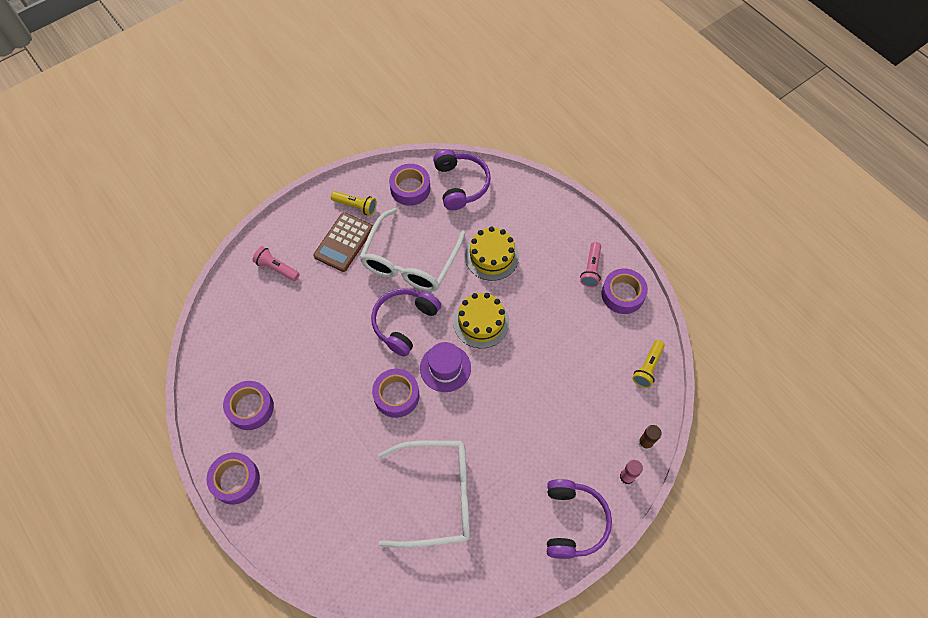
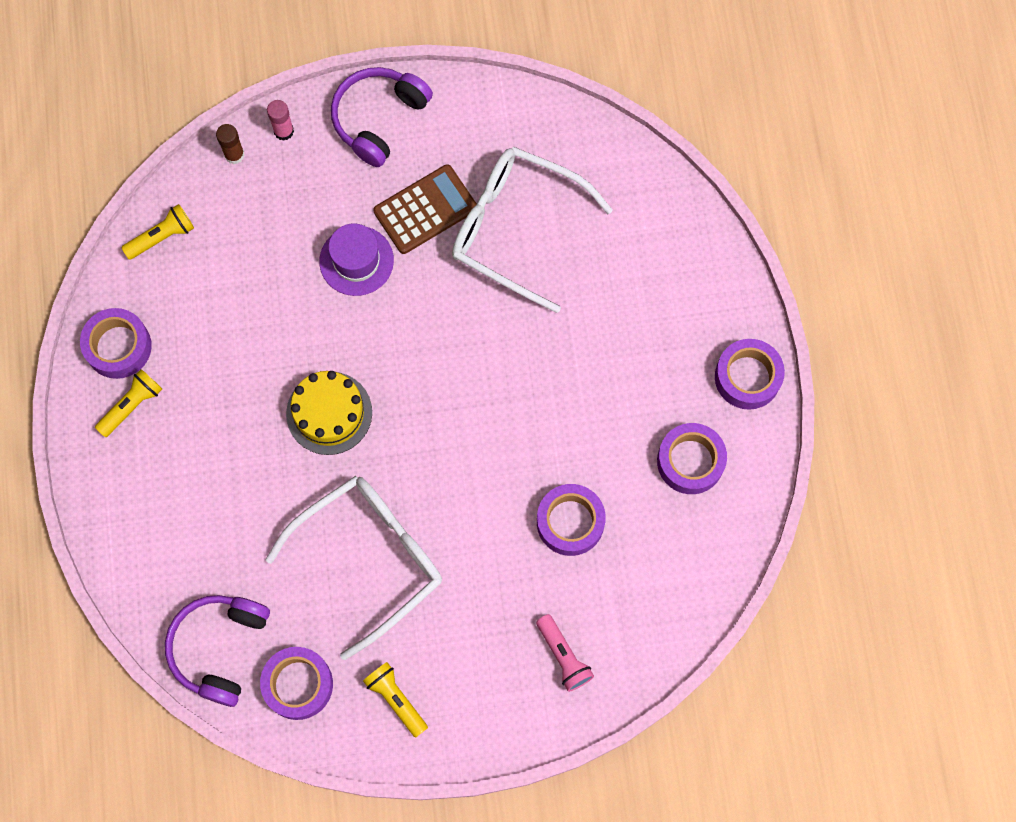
camera: 150 degrees left, 10 degrees up
(344, 242) = (446, 645): brown calculator -> brown calculator (425, 210)
(396, 395) = (496, 375): purple tape -> purple tape (570, 522)
(404, 323) = (431, 469): purple headphones -> none
(445, 368) = (414, 377): purple hat -> purple hat (356, 261)
(491, 256) = (252, 501): yellow cake -> none
(591, 269) = (132, 405): pink flashlight -> yellow flashlight

